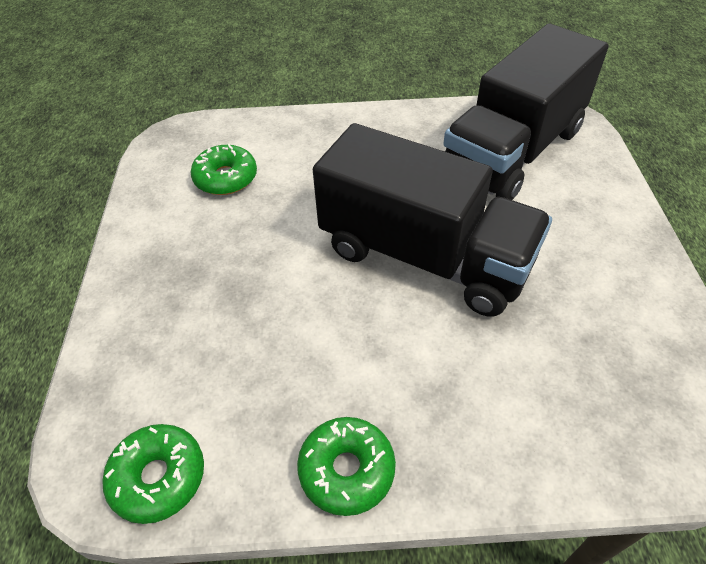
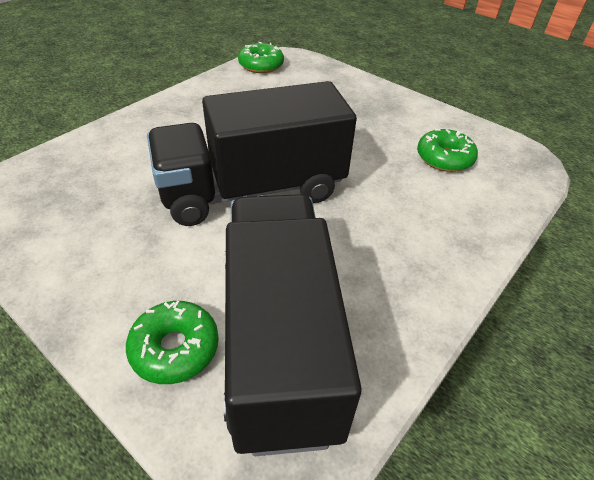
camera: 130 degrees right, 5 degrees down
(346, 470) = (191, 97): green donut -> green donut (175, 348)

